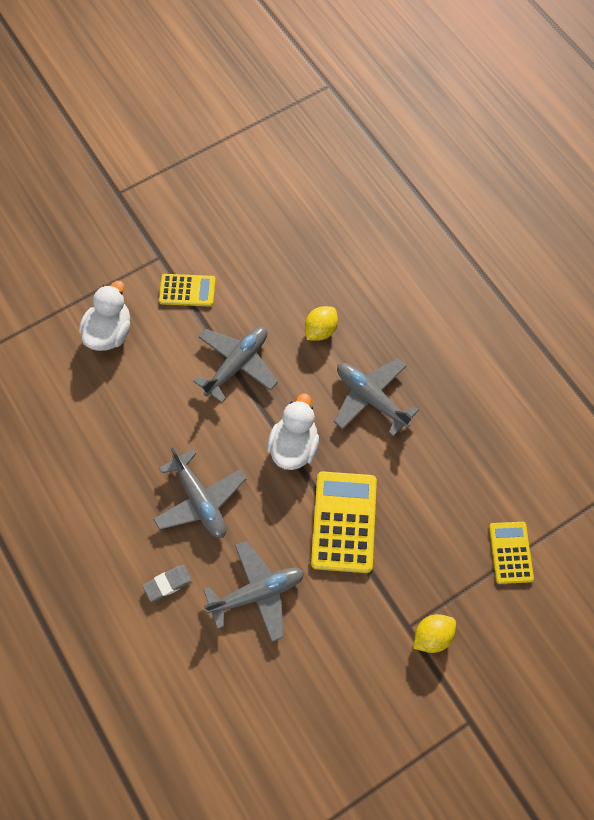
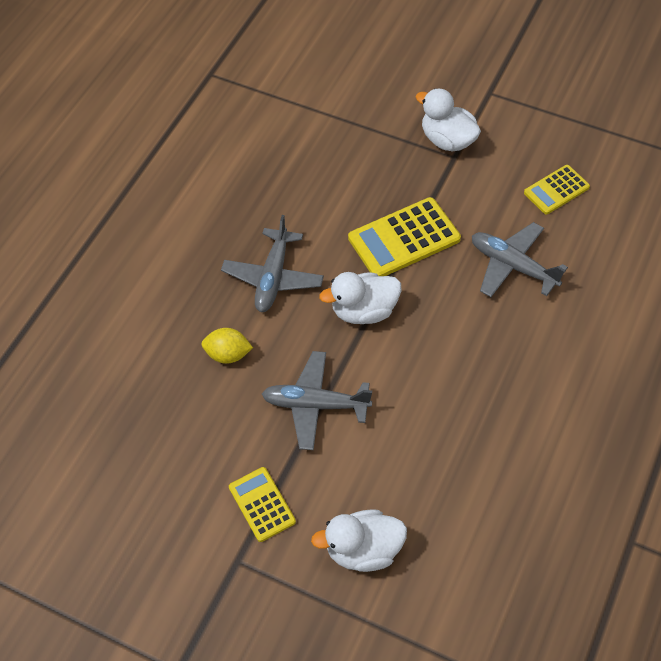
camera: 120 degrees left, 10 degrees down
(167, 584) = (562, 334): grey eraser -> none
(200, 500) = (471, 354): grey plane -> none
(432, 635) = (447, 140): yellow lemon -> white duck
(510, 552) = (342, 123): yellow calculator -> yellow calculator (556, 190)

